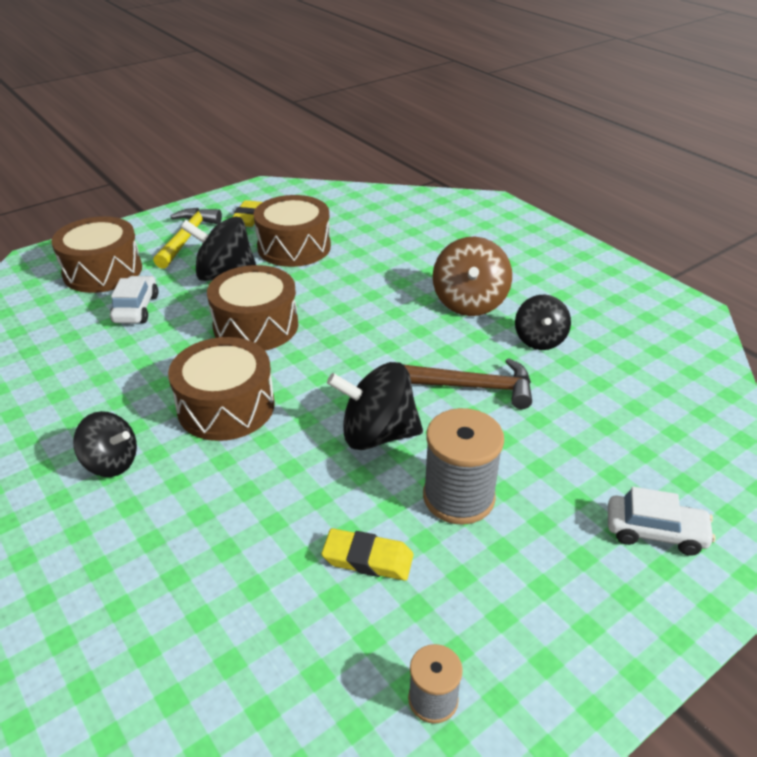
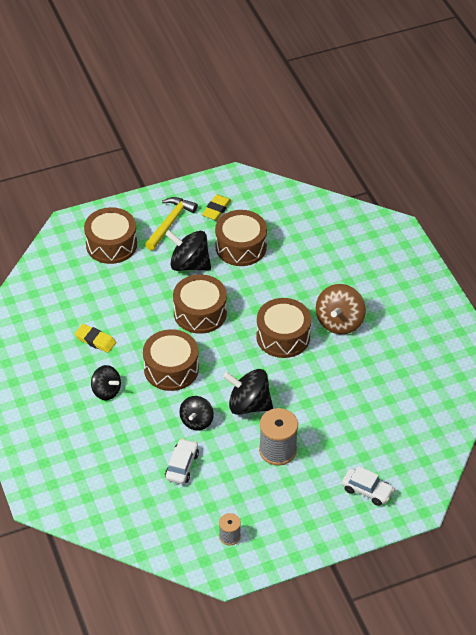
camera: 15 degrees right, 10 degrees up
(136, 309) = (129, 283): white car -> white car (182, 466)
(368, 559) = (221, 471): yellow eraser -> yellow eraser (95, 340)
(395, 333) = (283, 336): none -> brown drum
(473, 387) = (314, 386): brown hammer -> none
(539, 340) = (369, 361): black spinning top -> black spinning top (196, 421)

